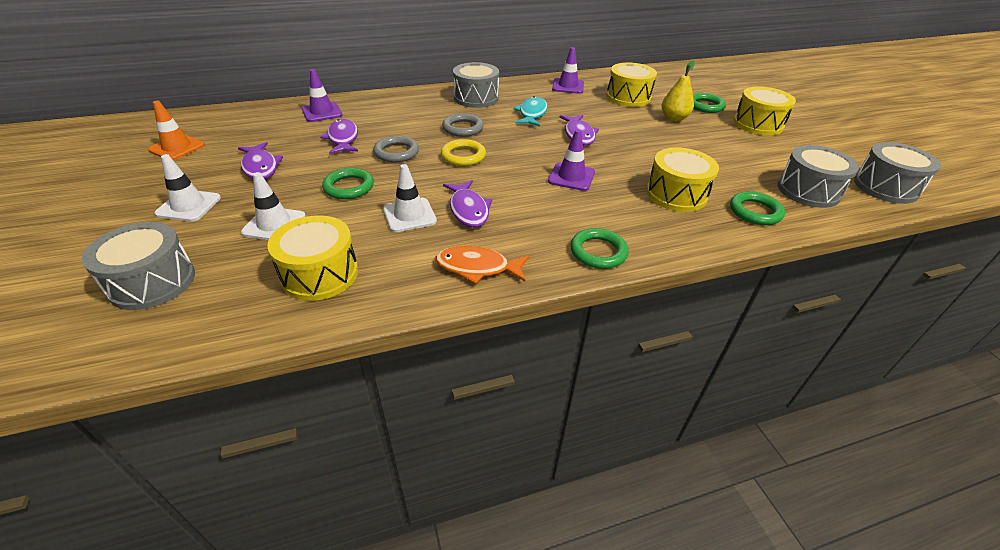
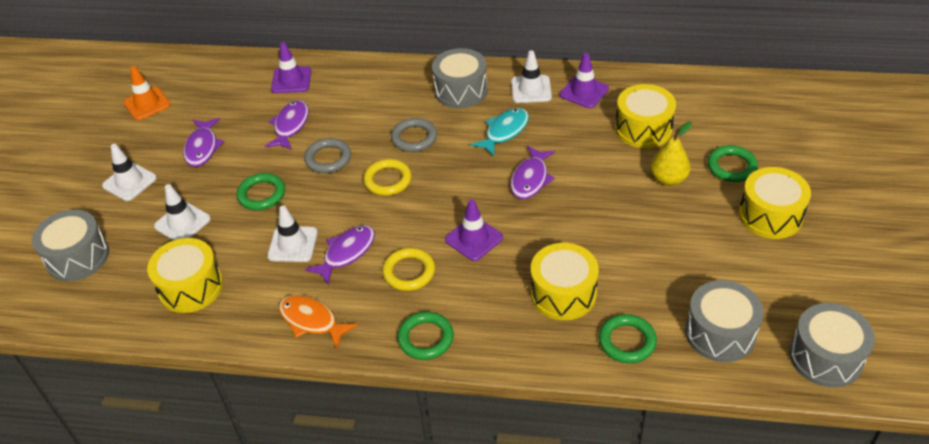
camera: 30 degrees right, 5 degrees up
(468, 210) = (346, 253): purple fish -> purple fish turned 150 degrees counterclockwise
(529, 90) = (531, 89): none -> white traffic cone
(538, 210) = (409, 272): none -> yellow ring

